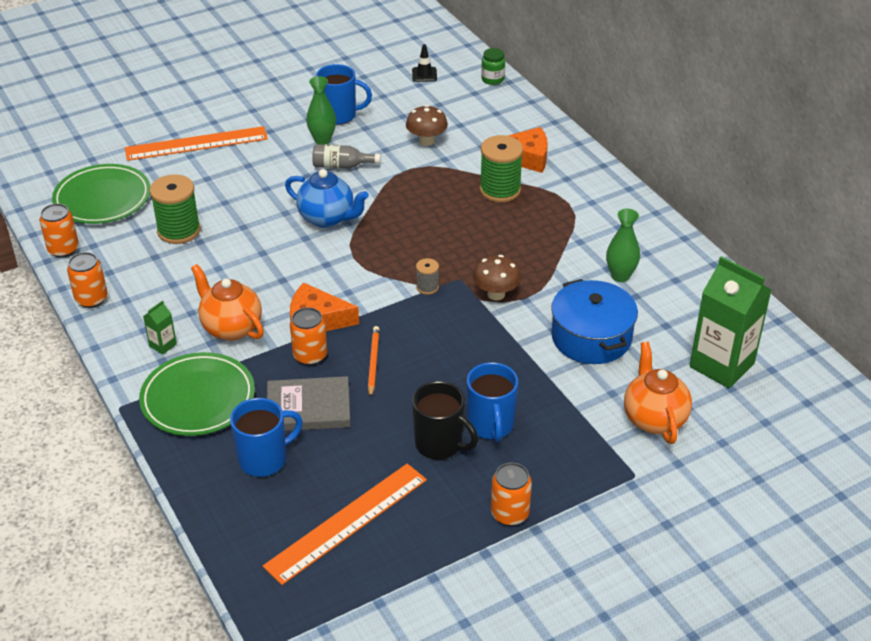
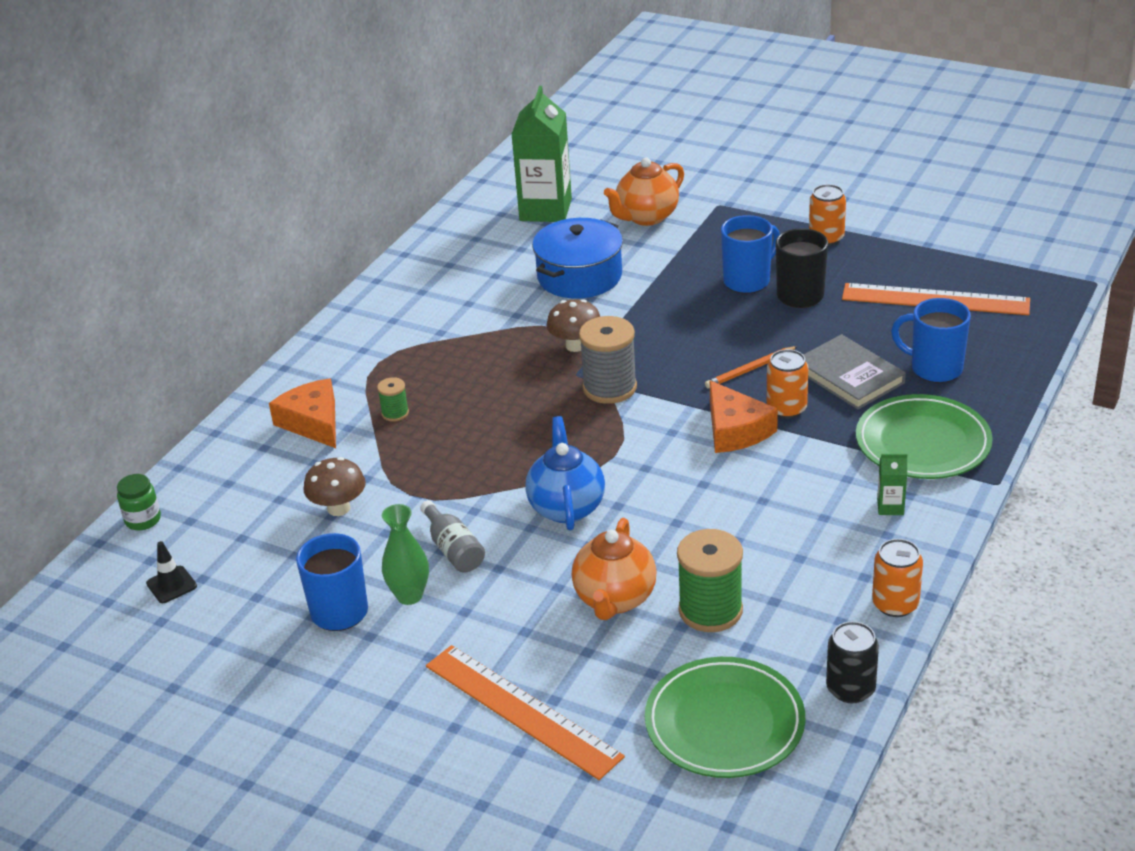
camera: 120 degrees left, 5 degrees down
(63, 249) = (850, 689): orange can -> black can
(231, 327) = (811, 477): orange teapot -> orange teapot (614, 599)
(427, 287) = (609, 388): grey spool -> grey spool, size x1.99
(500, 190) = (395, 413): green spool -> green spool, size x0.50
(620, 276) = (473, 292): green vase -> none

